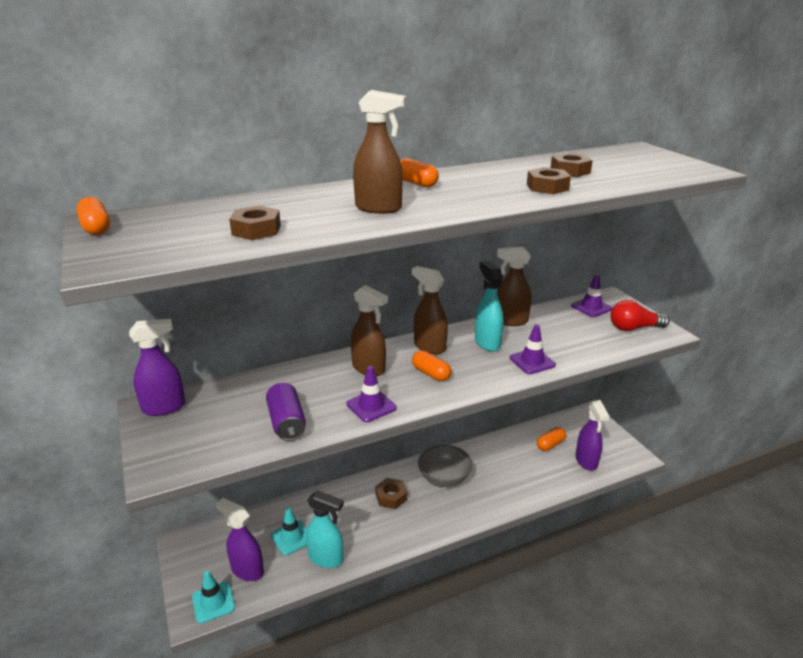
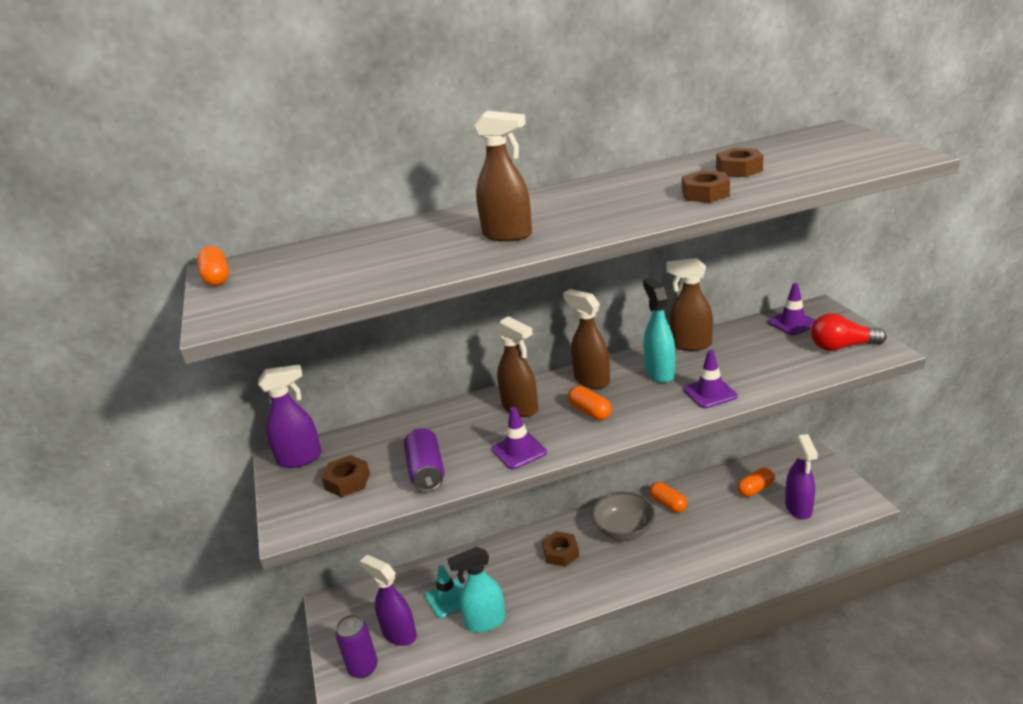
camera: 10 degrees right, 0 degrees up
(213, 602) = (363, 667): turquoise traffic cone -> purple can
(256, 230) = (374, 270): brown nut -> brown nut (347, 481)
(326, 558) = (485, 622): turquoise spray bottle -> turquoise spray bottle turned 135 degrees clockwise
(416, 183) = (556, 200): orange capsule -> orange capsule (668, 504)

